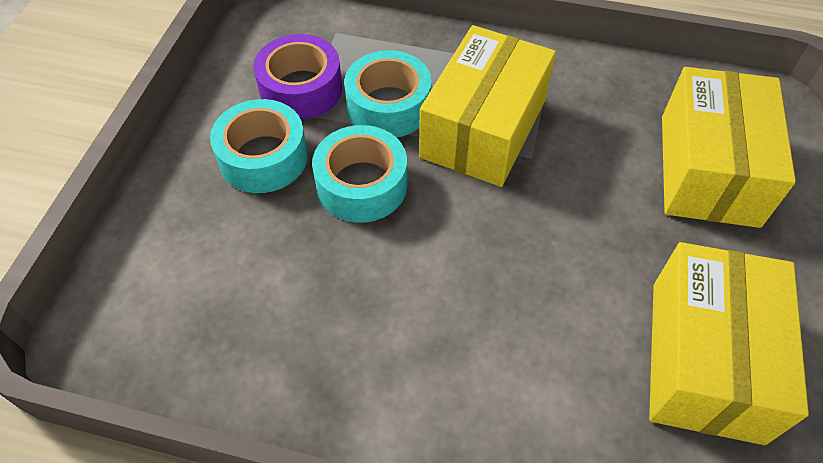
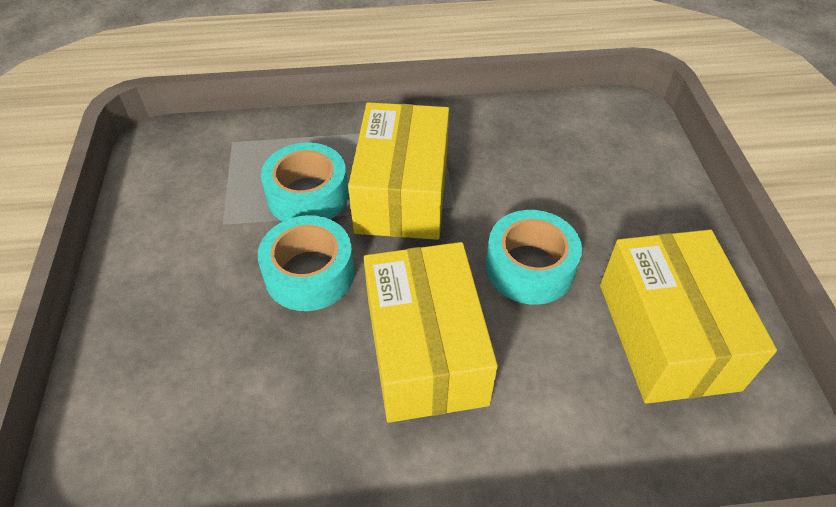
camera: 20 degrees left, 5 degrees down
(263, 157) = (202, 275): turquoise tape -> turquoise tape (529, 267)
(301, 89) = (217, 201): purple tape -> none
(708, 169) = (603, 177): yellow box -> yellow box (425, 350)

